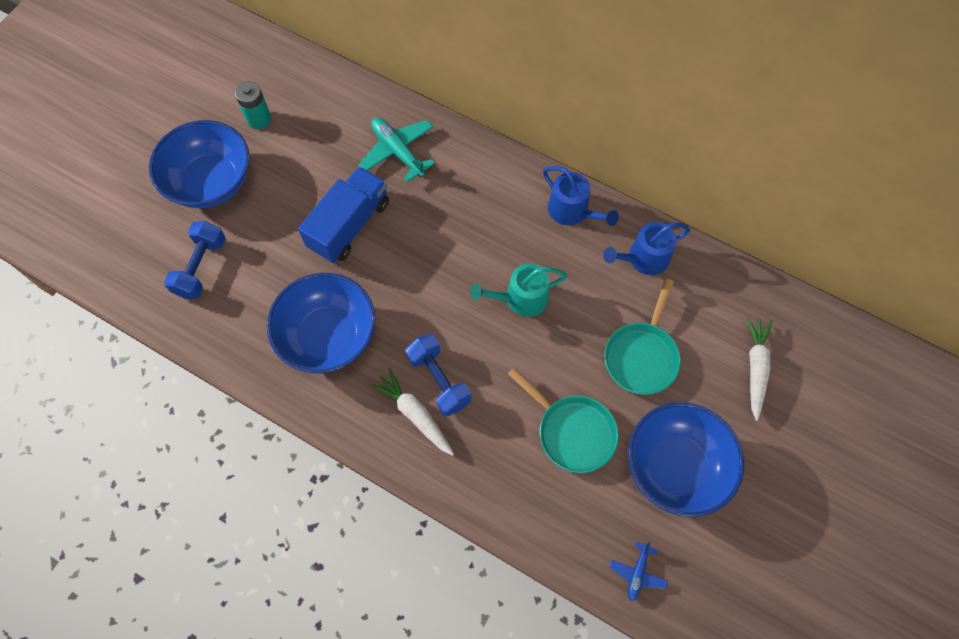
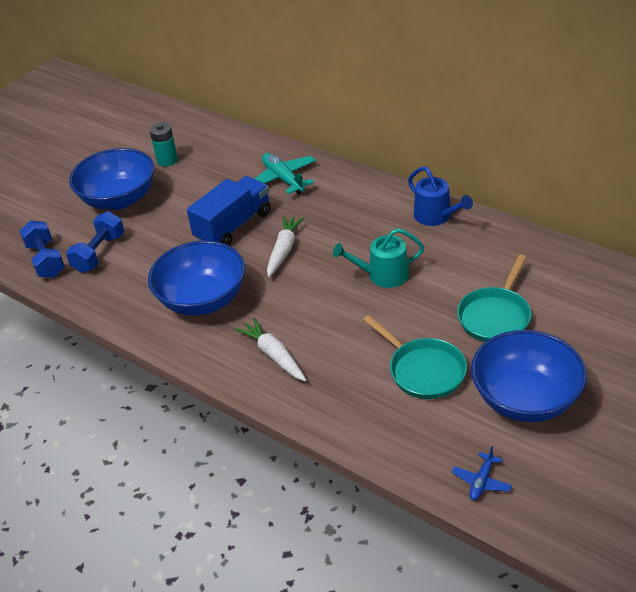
camera: 10 degrees right, 25 degrees down
(439, 380) = (299, 331): blue dumbbell -> blue dumbbell (46, 260)
(644, 258) = (501, 248): blue watering can -> none
(755, 368) = (608, 326): white carrot -> white carrot (284, 250)

